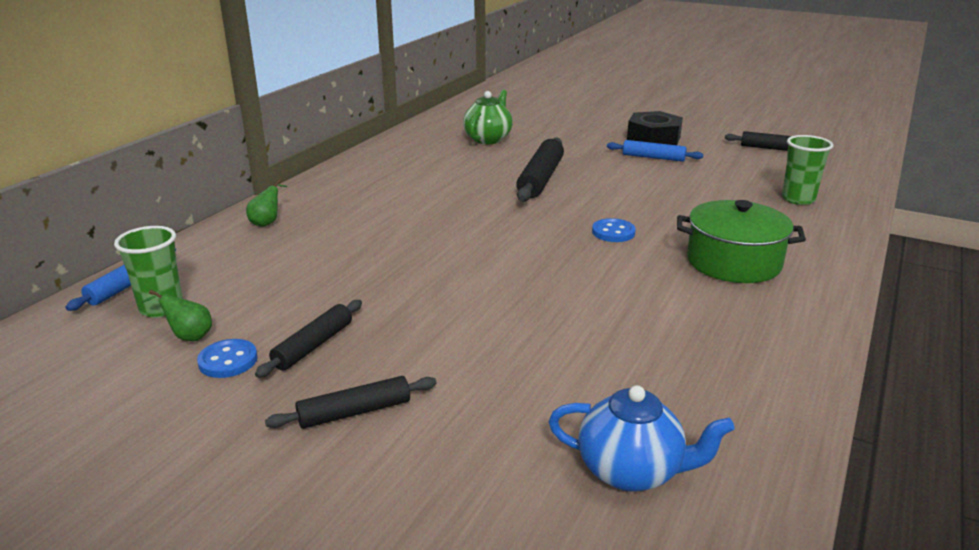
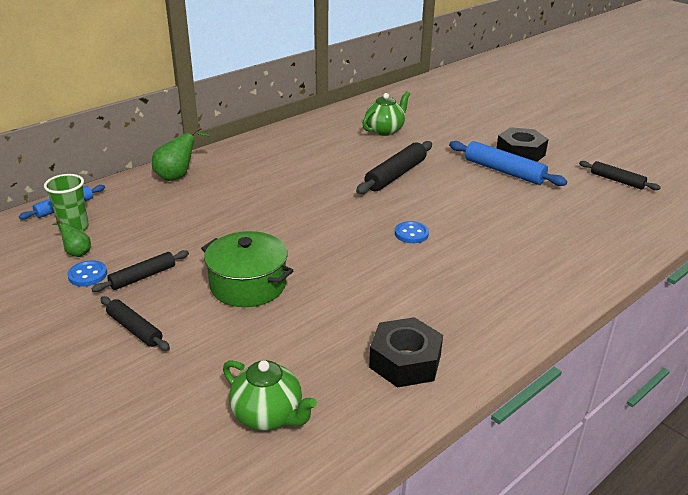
camera: 20 degrees right, 5 degrees up
(267, 222) = (178, 176): green pear -> green pear, size x1.67
(354, 412) = (135, 329): black rolling pin -> black rolling pin turned 45 degrees clockwise
(631, 471) = (268, 416): blue teapot -> green teapot
(653, 157) = (504, 171): blue rolling pin -> blue rolling pin, size x1.60
(733, 262) = (482, 280): green pot -> green pot (248, 285)
(734, 365) = (405, 361): none -> black nut
(798, 199) = (592, 234): green cup -> none

